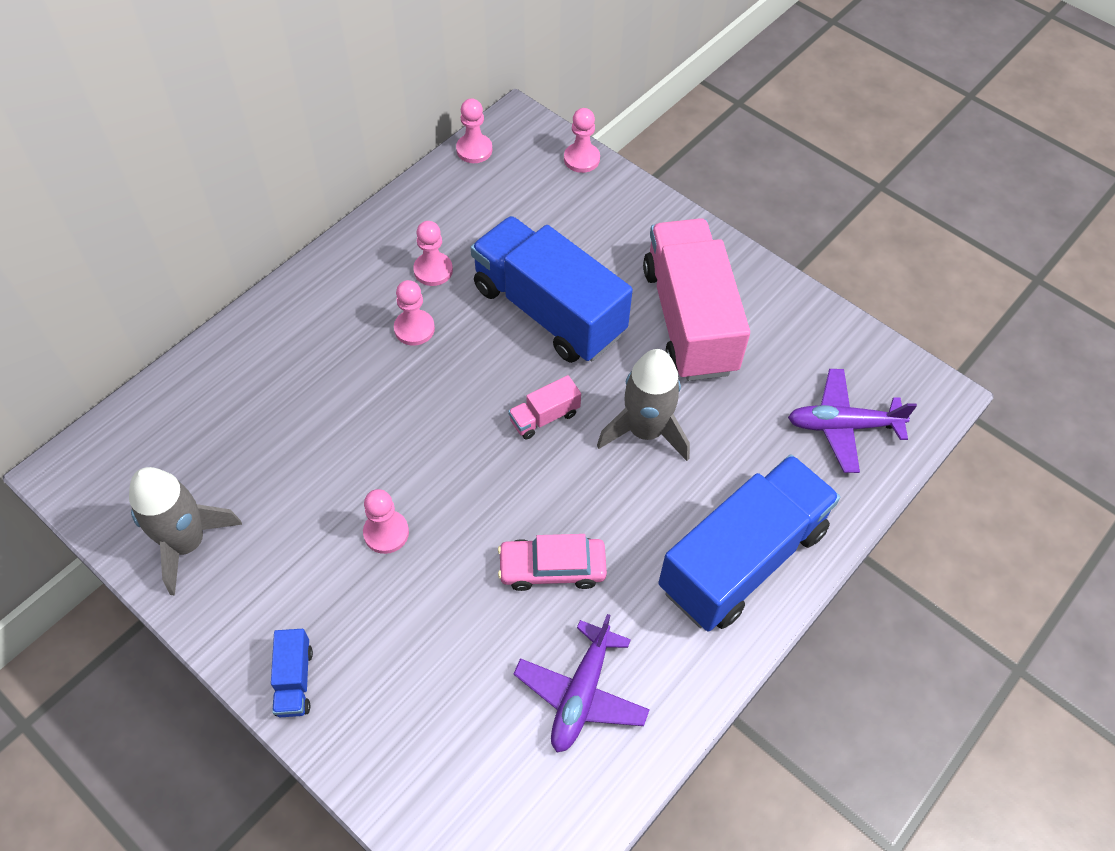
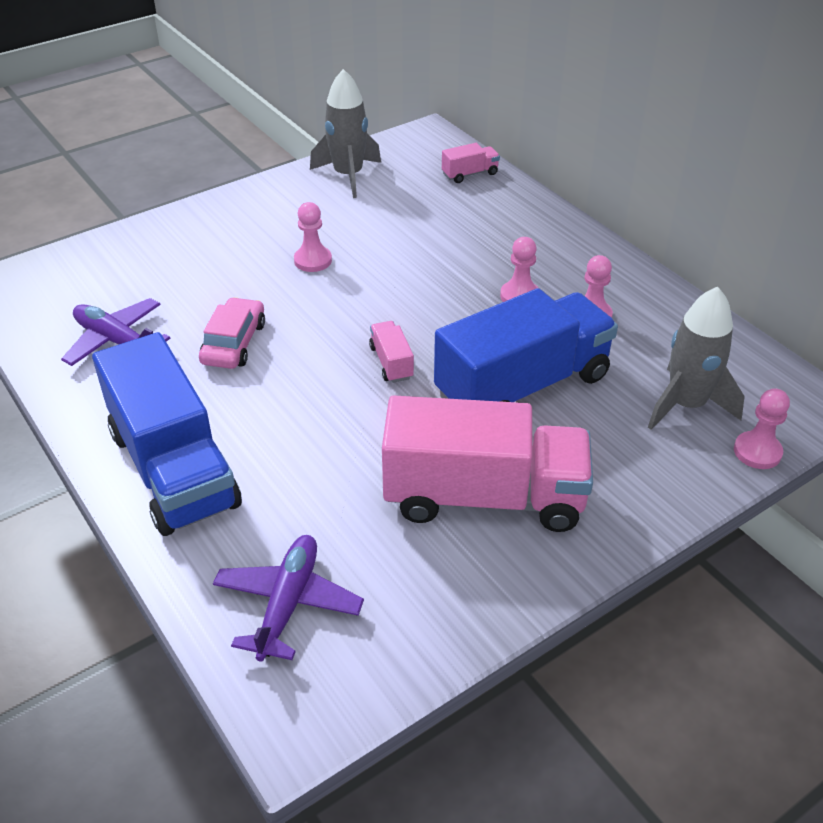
camera: 105 degrees right, 15 degrees down
(173, 408) = (470, 174): none -> pink truck
(294, 680) = (216, 212): blue truck -> none
(474, 150) = (769, 365): pink pawn -> none
(645, 431) = (348, 429): grey rocket -> grey rocket (686, 405)

